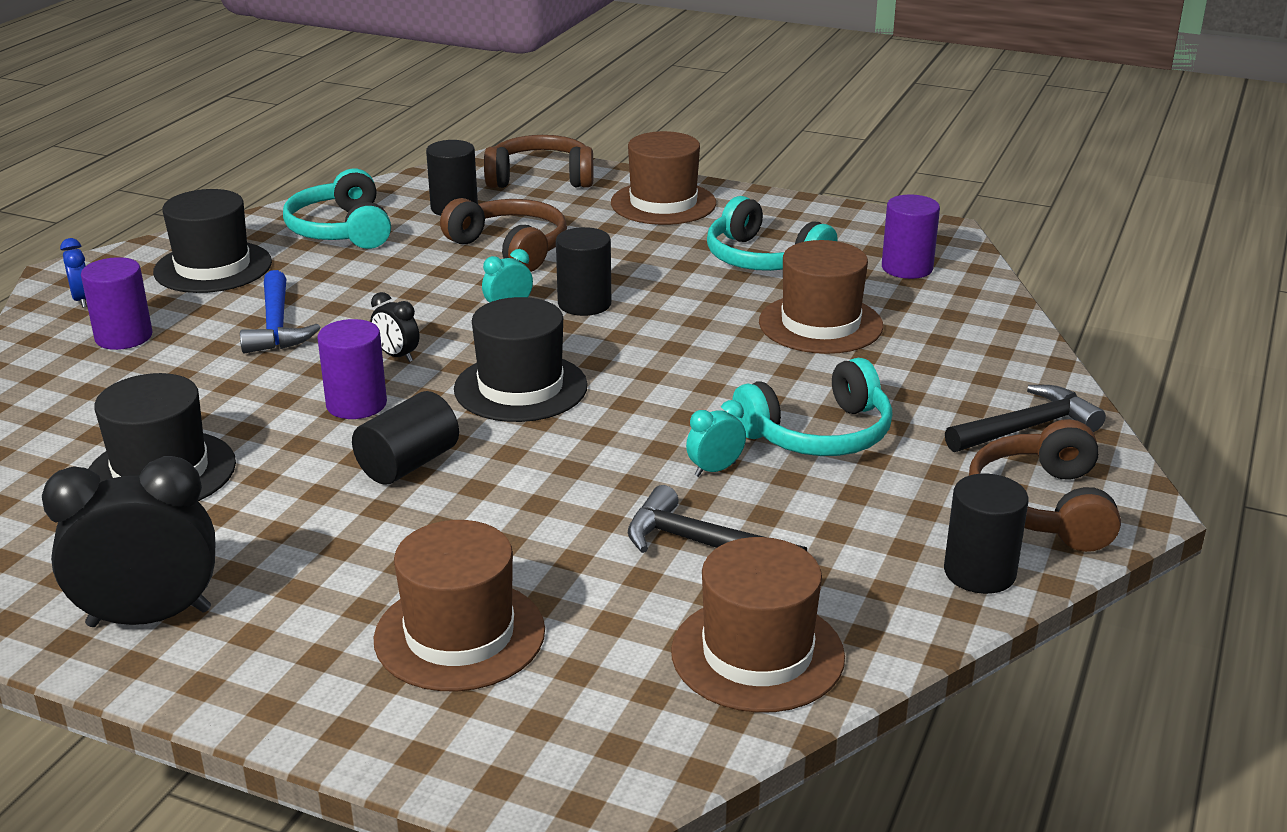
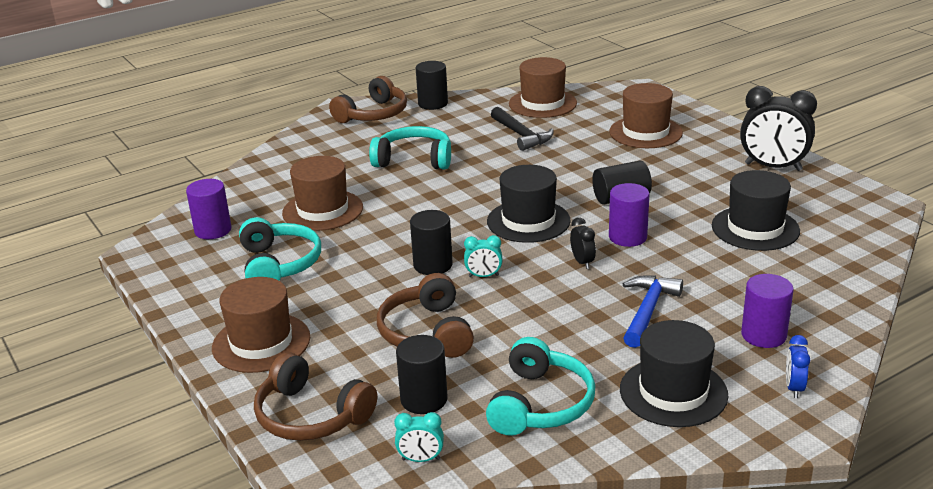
camera: 145 degrees left, 0 degrees up
(715, 469) = (480, 158): turquoise clock -> turquoise clock (421, 459)
(1026, 428) = (324, 138): black hammer -> none

